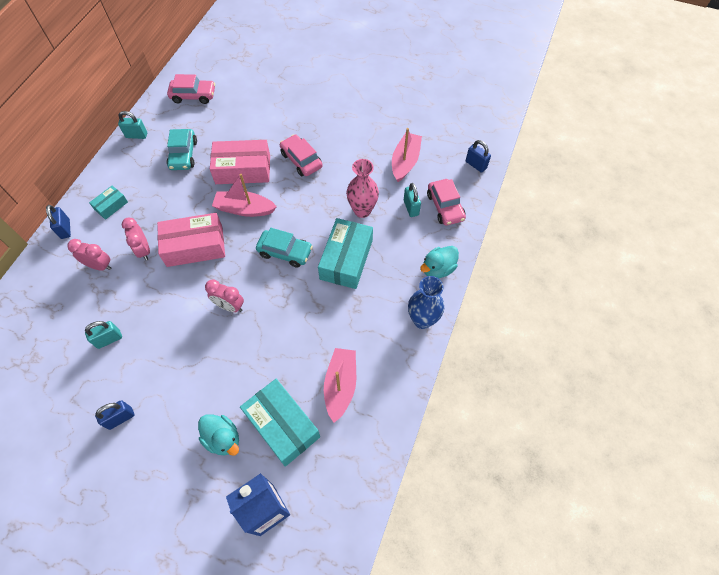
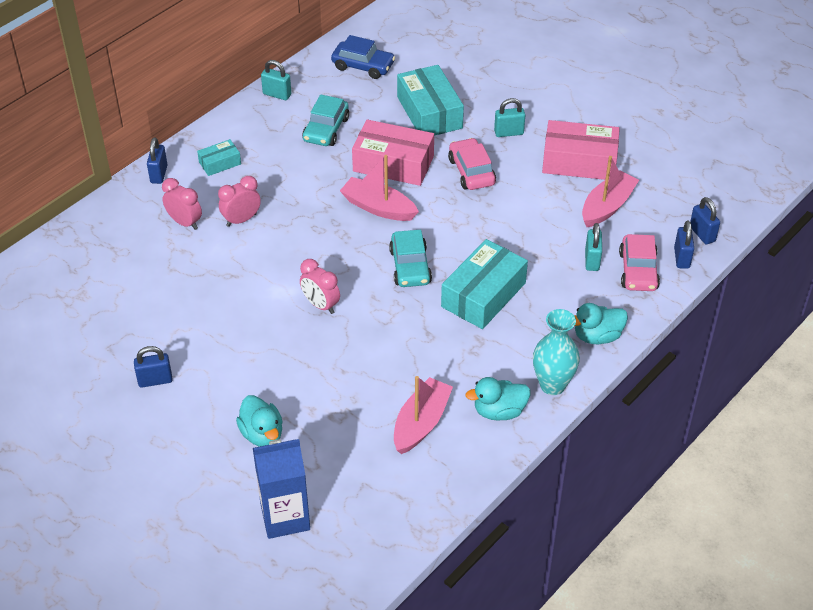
camera: 20 degrees right, 15 degrees down
(109, 339) = (169, 300): turquoise padlock -> turquoise padlock (508, 132)
(144, 250) = (241, 220): pink clock -> pink clock turned 60 degrees clockwise
(193, 95) = (363, 66): pink car -> blue car
(195, 246) = (303, 231): pink box -> pink box (579, 161)
(282, 425) = (336, 442): turquoise box -> turquoise box (429, 112)
(285, 252) = (410, 266): turquoise car -> turquoise car turned 45 degrees clockwise
(362, 210) = (526, 247): pink vase -> none
(393, 355) = (499, 411): none -> turquoise duck
(422, 320) = (552, 385): blue vase -> turquoise vase
(469, 188) = (681, 258): none -> blue padlock

